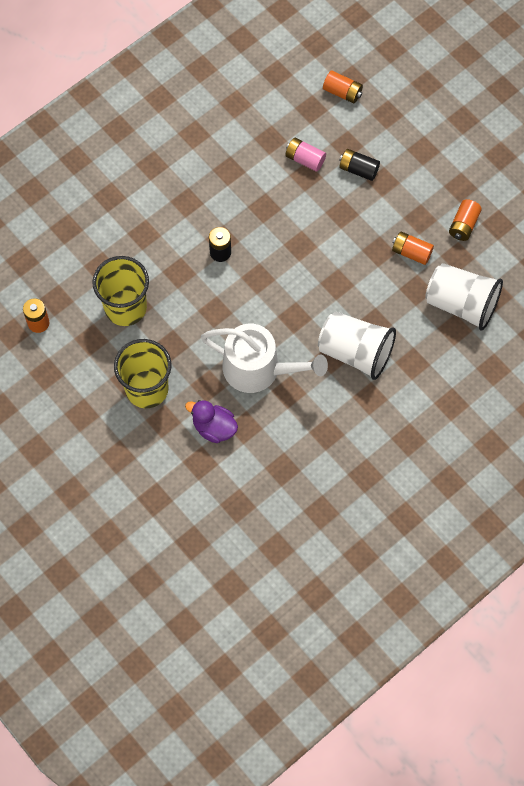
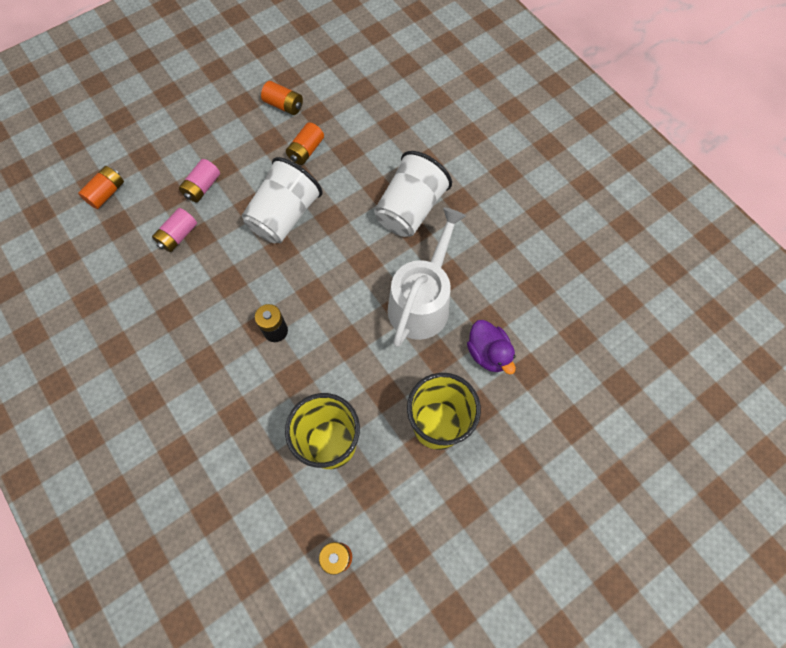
camera: 85 degrees left, 0 degrees up
(214, 428) = (488, 353): purple duck -> purple duck turned 60 degrees counterclockwise
(358, 169) = (202, 187): black battery -> pink battery
(461, 304) = (367, 116): white cup -> white cup (285, 216)

